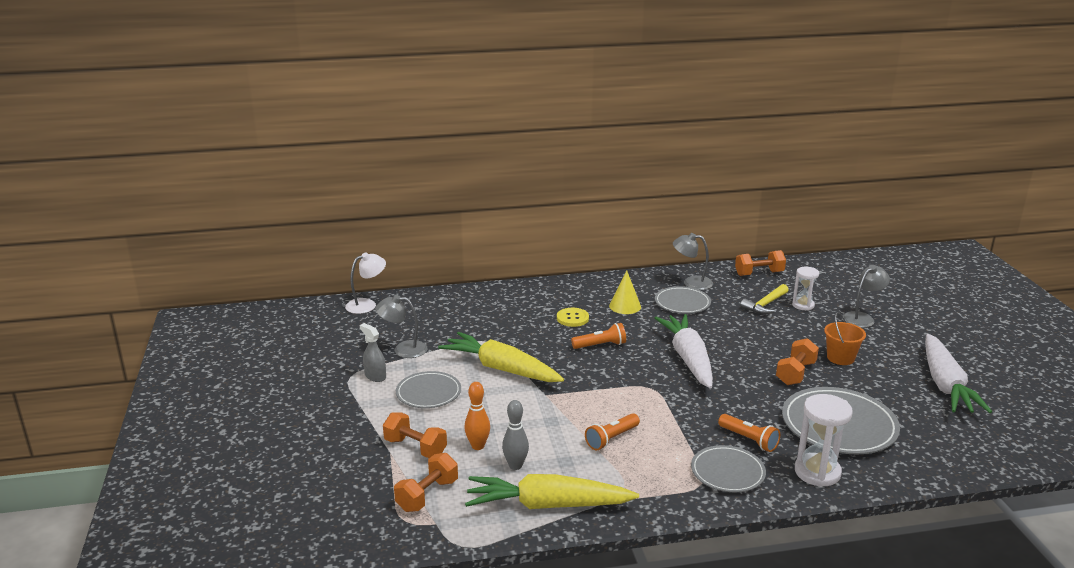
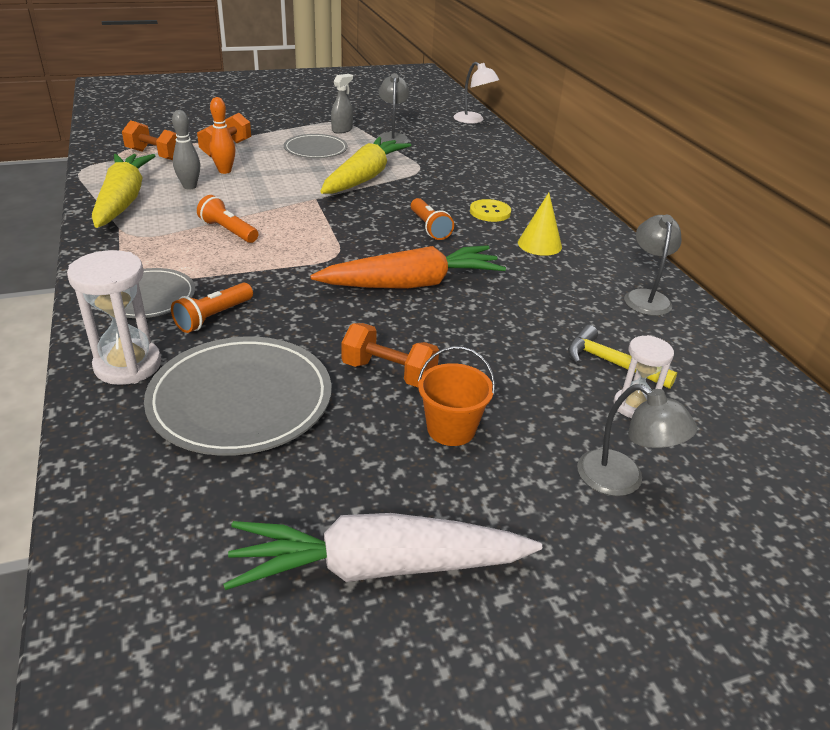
camera: 80 degrees right, 10 degrees up
(682, 303) = (573, 286): grey plate -> none
(688, 359) = (411, 284): white carrot -> orange carrot
(759, 273) = (730, 366): orange dumbbell -> none

